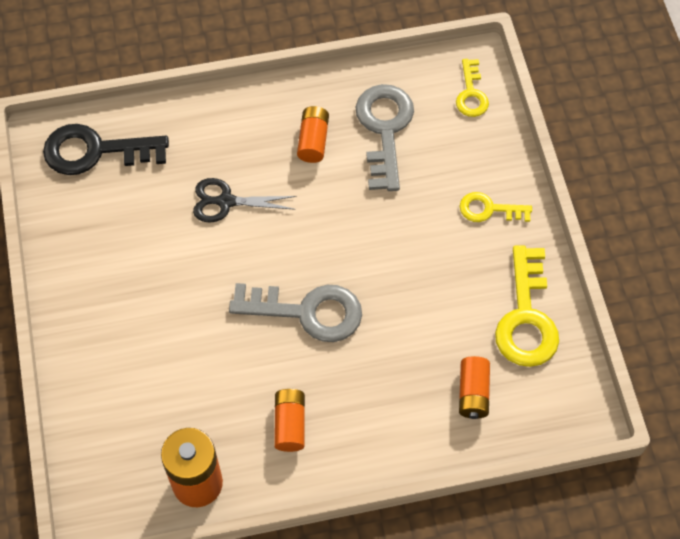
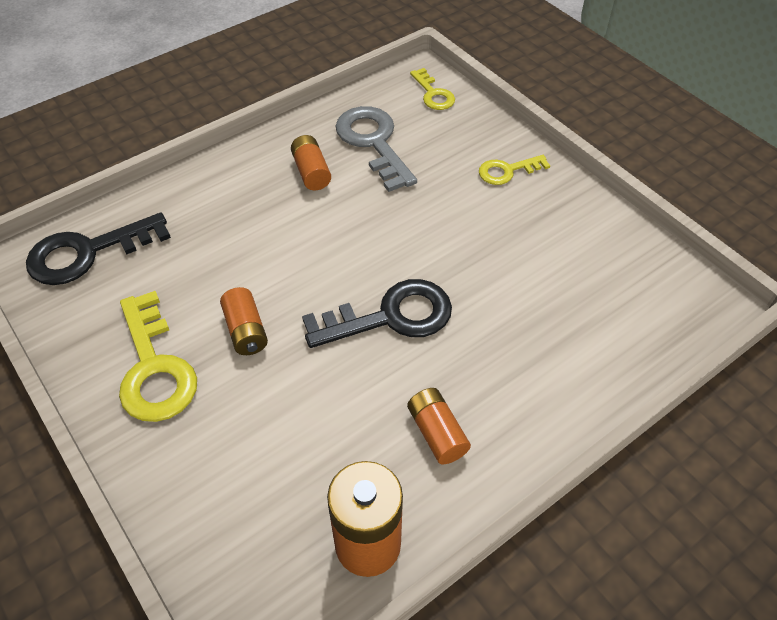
camera: 25 degrees left, 10 degrees down
(226, 201) = (251, 250): black scissors -> none
(307, 312) = (391, 316): grey key -> black key
(473, 393) = (600, 326): orange battery -> orange battery (246, 331)
(526, 318) = (601, 243): yellow key -> yellow key (154, 368)

